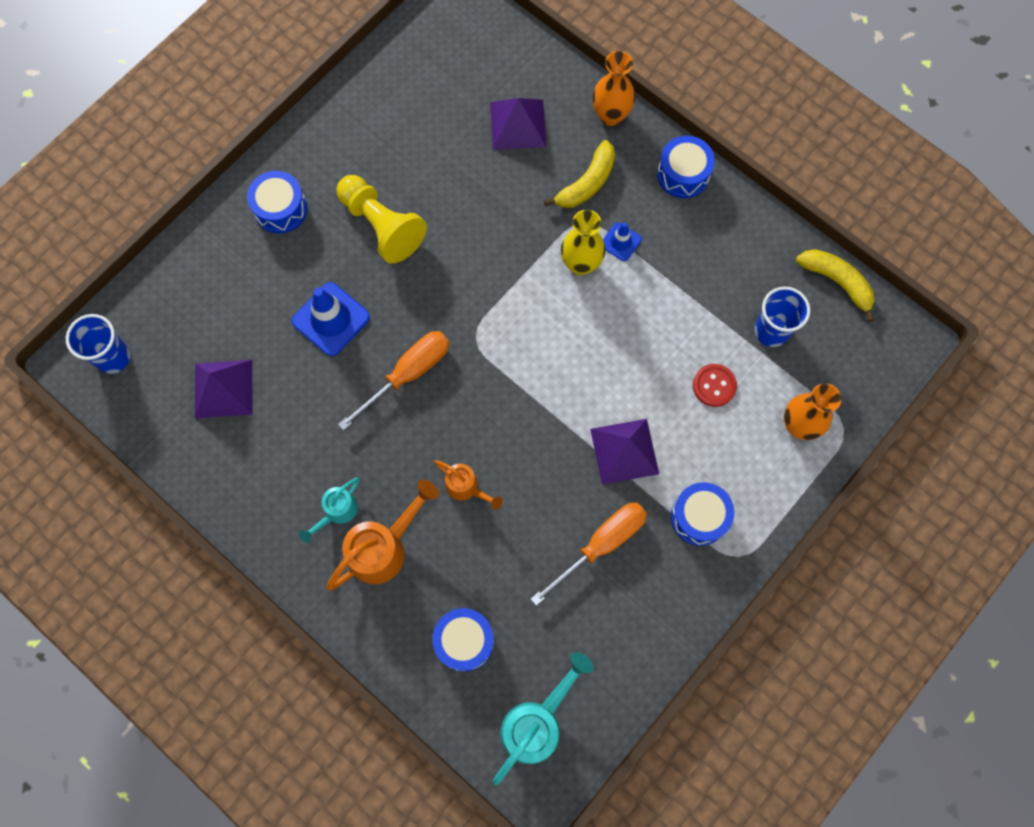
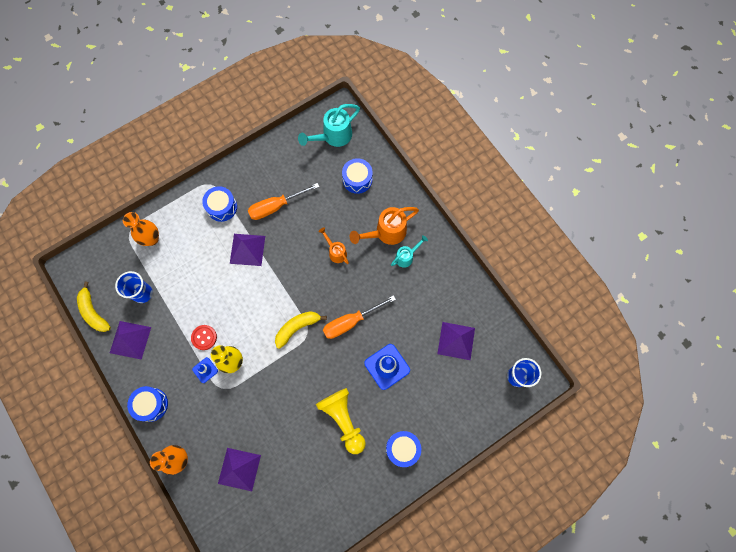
camera: 165 degrees left, 0 degrees up
(587, 183) = (211, 414): yellow banana -> yellow banana (297, 328)
(714, 386) = (186, 271): red button -> red button (204, 337)
(758, 256) = (130, 340): none -> purple pyramid

